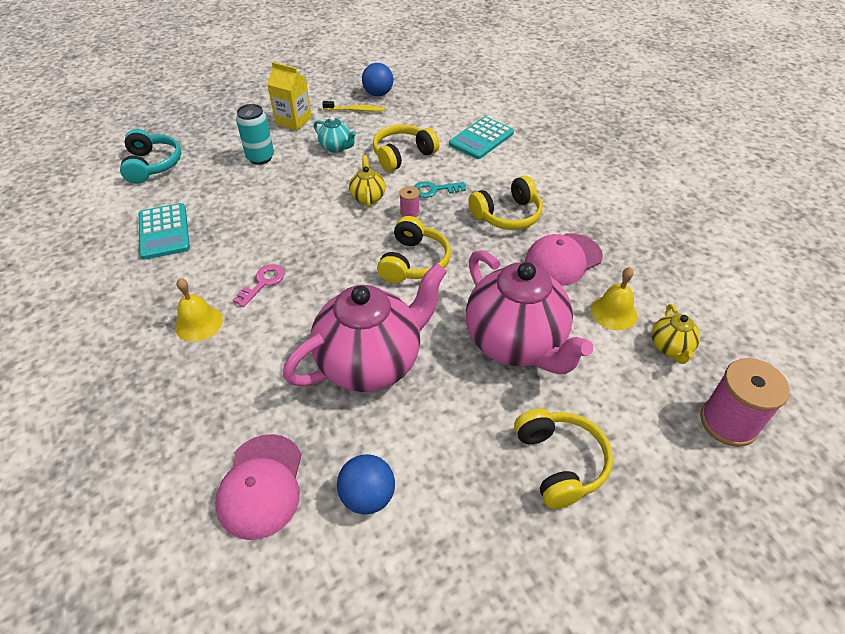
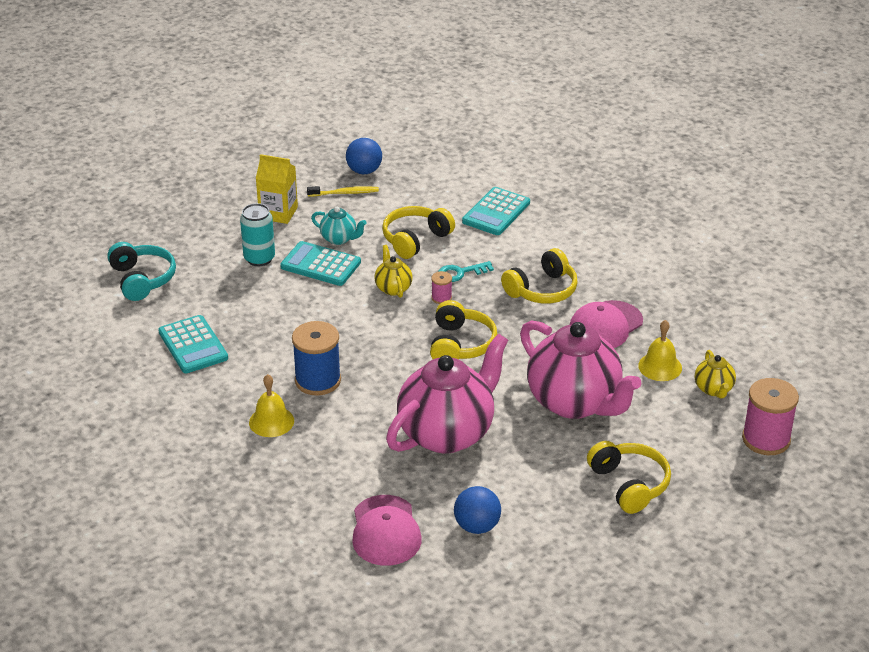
camera: 10 degrees left, 10 degrees down
(262, 283) = (318, 380): pink key -> blue spool
(311, 169) = (320, 265): none -> turquoise calculator

